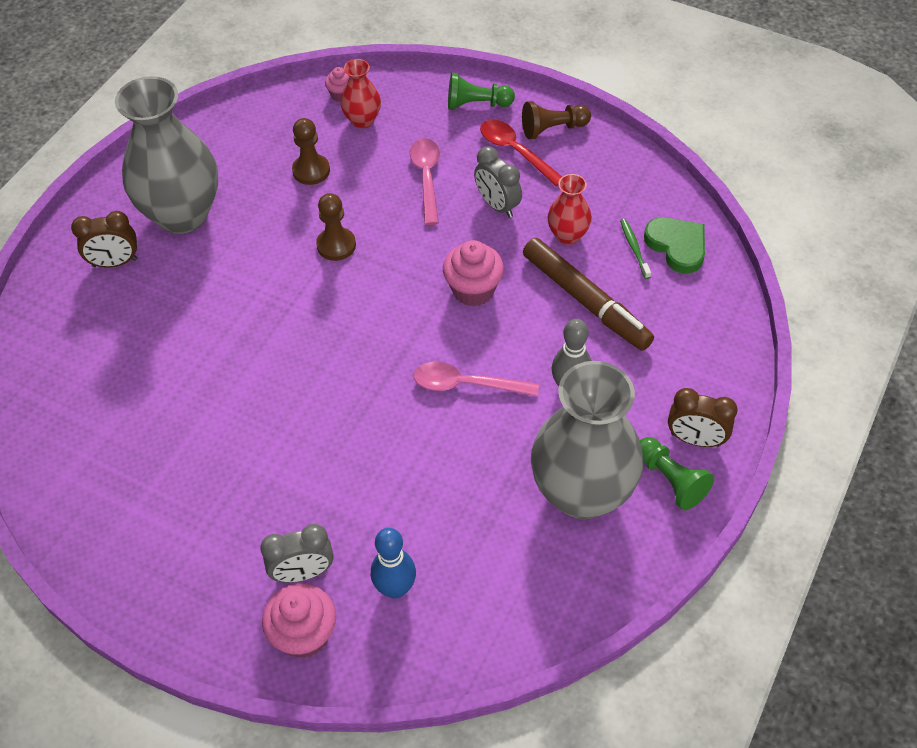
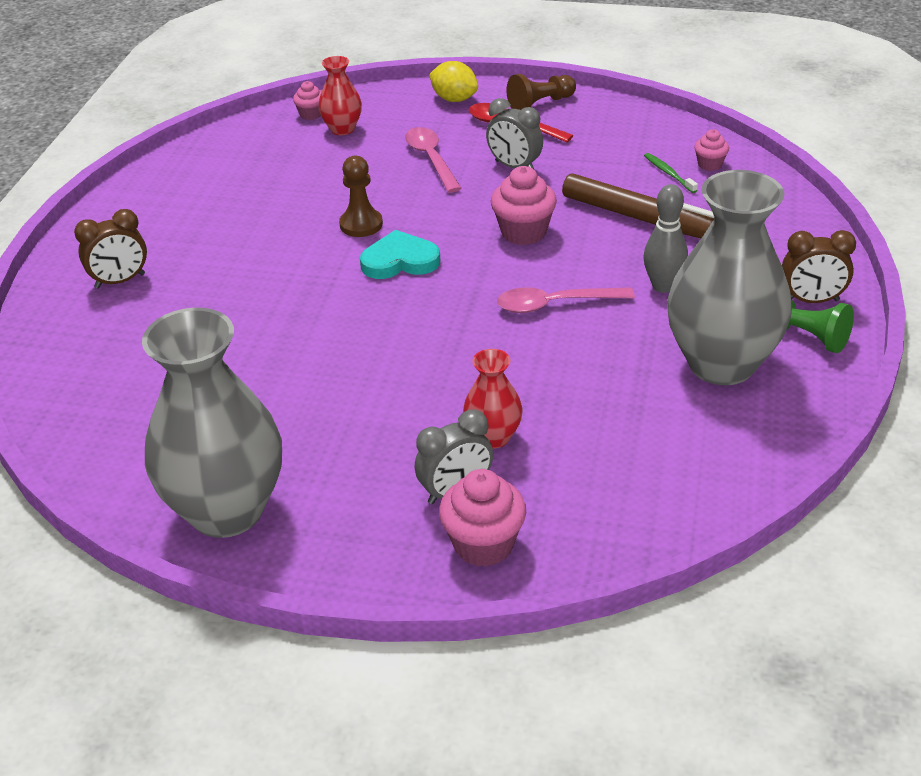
camera: 15 degrees left, 15 degrees down
(182, 214) = (180, 230): grey vase -> grey vase (226, 511)
(311, 171) = (306, 174): brown pawn -> none
(353, 298) = (400, 261): none -> turquoise heart
(395, 588) = (565, 482): blue bowling pin -> none
(476, 104) = (454, 99): green pawn -> yellow lemon
(567, 235) = (597, 176): red vase -> red vase (493, 437)
(677, 246) = (710, 165): green heart -> pink cupcake

